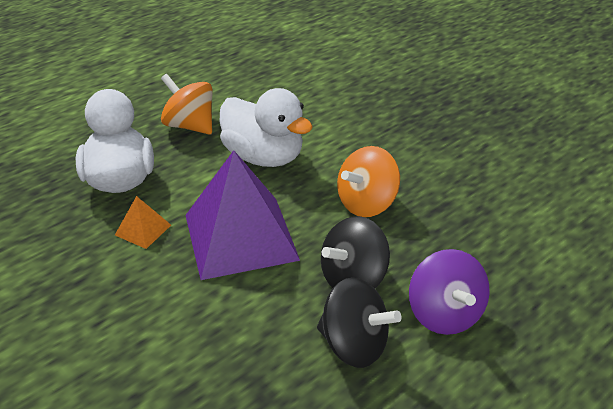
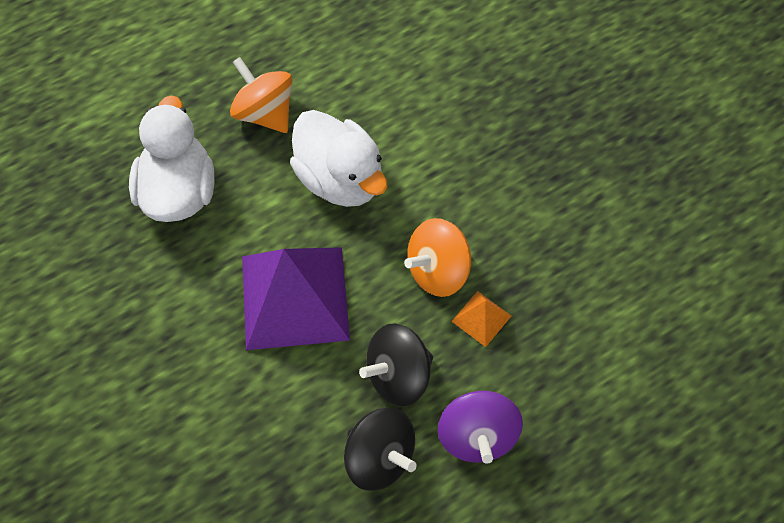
camera: 10 degrees right, 25 degrees up
(143, 230) = (196, 271): orange pyramid -> orange pyramid (481, 318)

